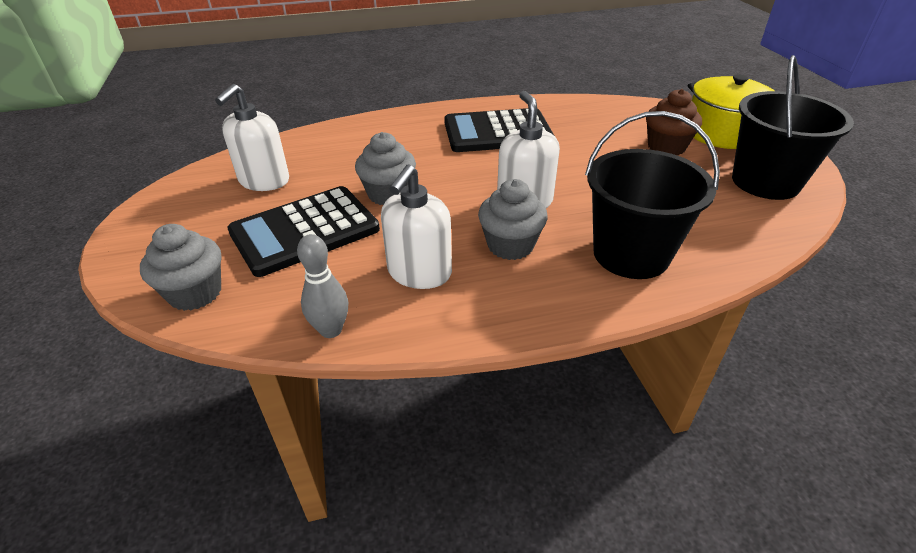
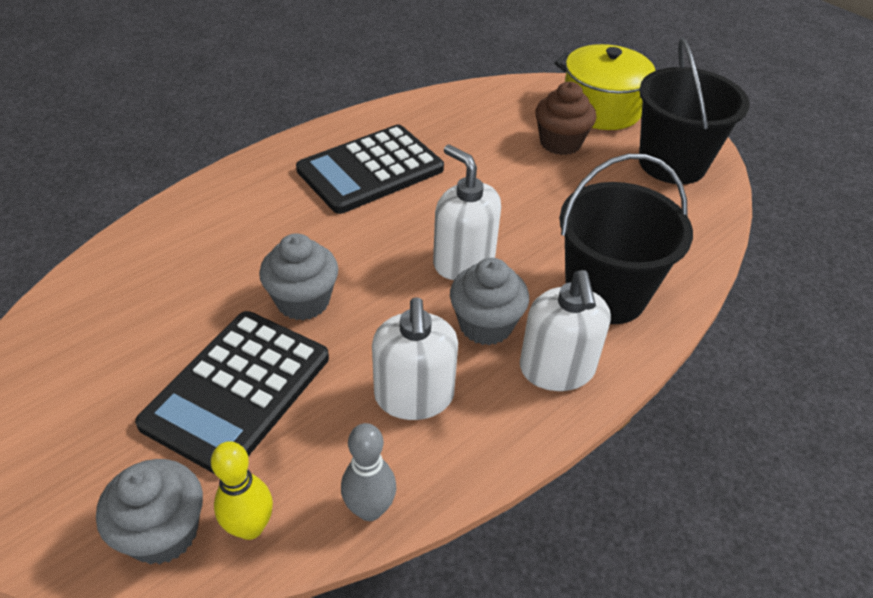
camera: 30 degrees left, 5 degrees up
(246, 310) = (250, 527): none -> yellow bowling pin
(264, 181) = (121, 334): white soap dispenser -> white soap dispenser (557, 369)

